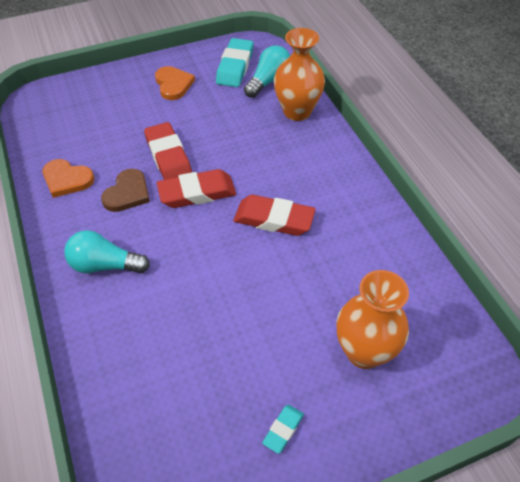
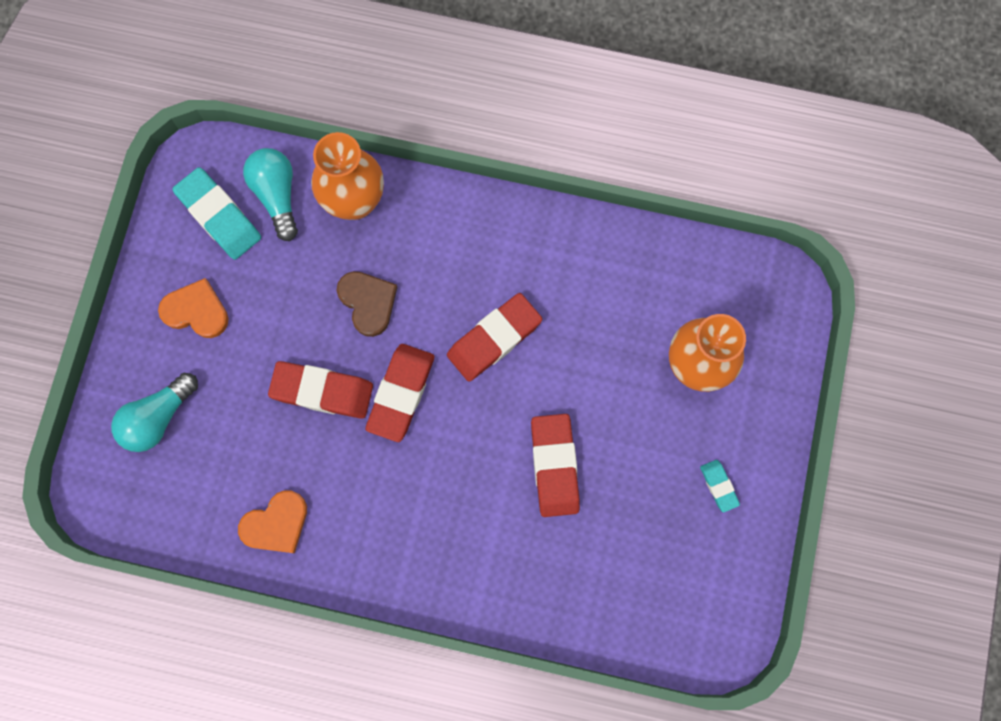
camera: 55 degrees left, 25 degrees up
(105, 265) = (434, 544): turquoise light bulb -> turquoise light bulb (158, 418)
(127, 193) = (347, 468): brown heart -> brown heart (368, 302)
(212, 304) = (554, 466): none -> red eraser

